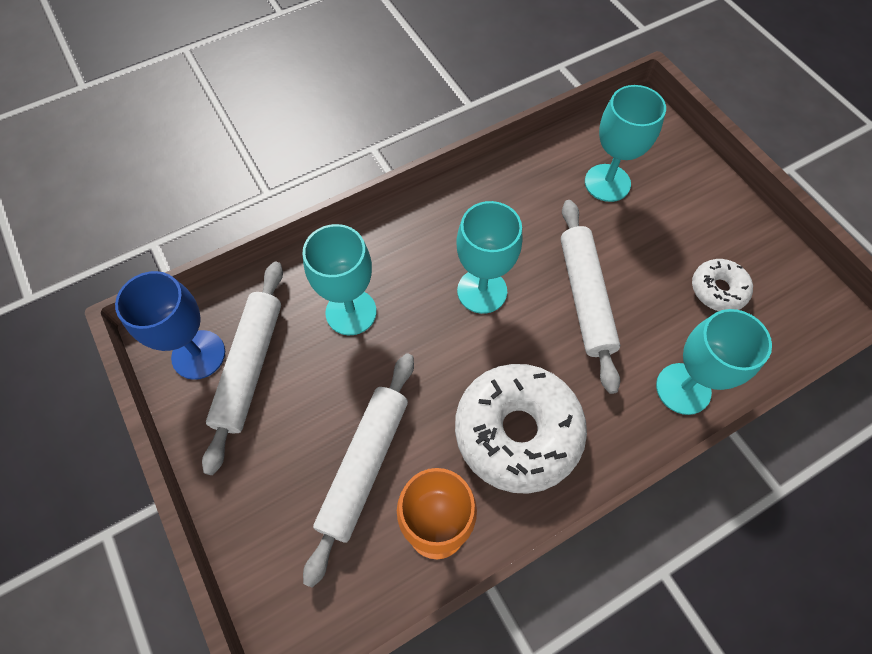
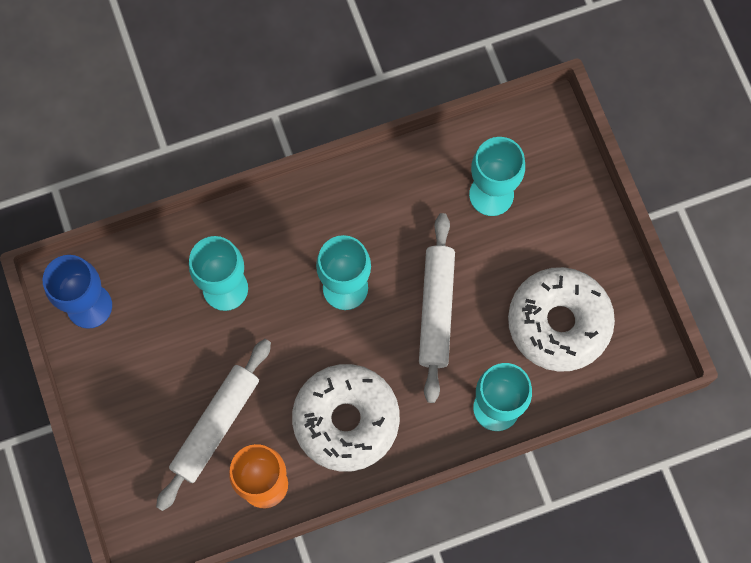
camera: 10 degrees right, 10 degrees up
(249, 366) = (131, 324): white rolling pin -> none
(718, 290) = (558, 323): white donut -> white donut, size x1.98

